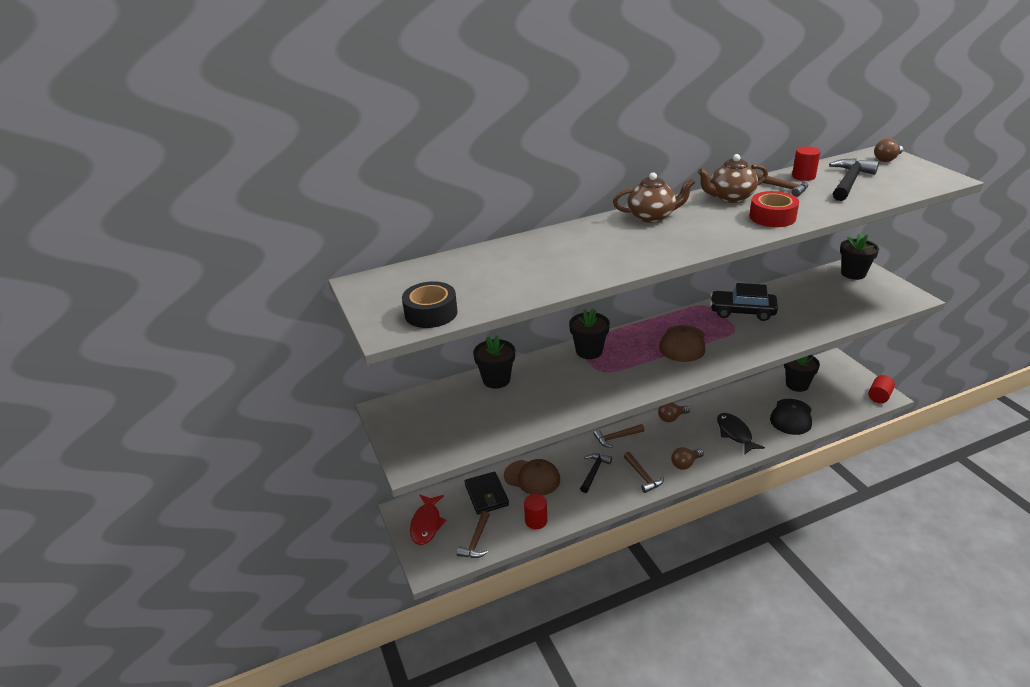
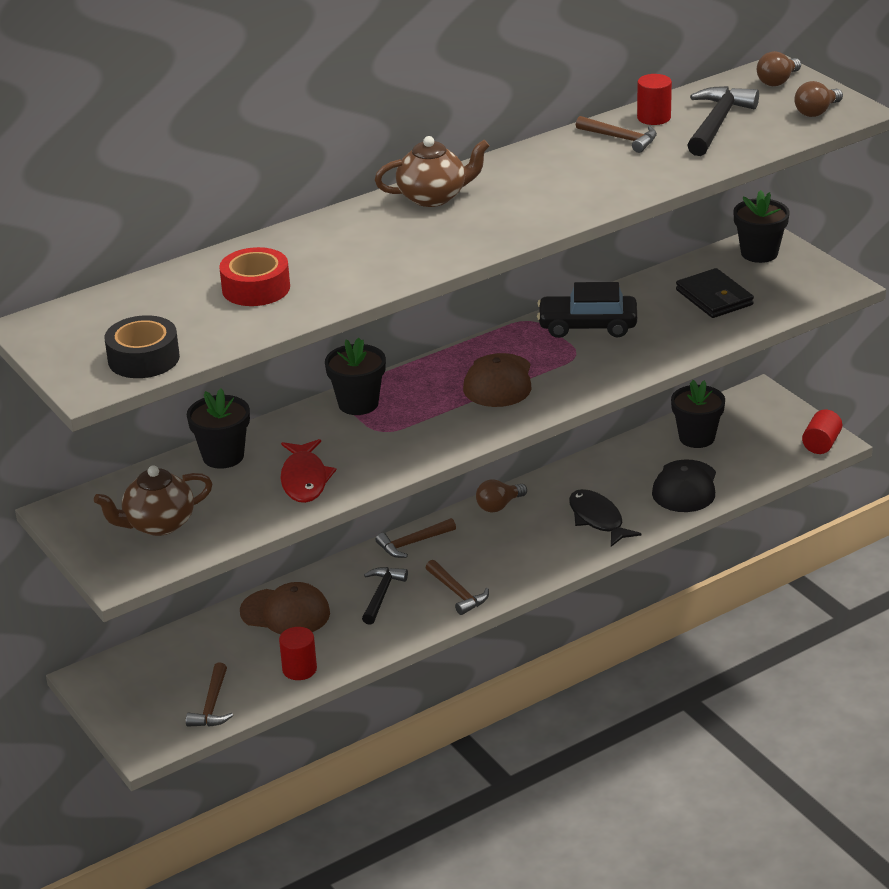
camera: 10 degrees left, 0 degrees up
(426, 524) = (130, 692): red fish -> red fish (304, 479)
(486, 495) = (217, 643): black wallet -> black wallet (714, 297)
(685, 464) = (522, 569): brown light bulb -> brown light bulb (816, 112)
(730, 197) = (546, 159): brown teapot -> brown teapot (158, 524)
(772, 217) = (602, 187): red tape -> red tape (256, 288)

